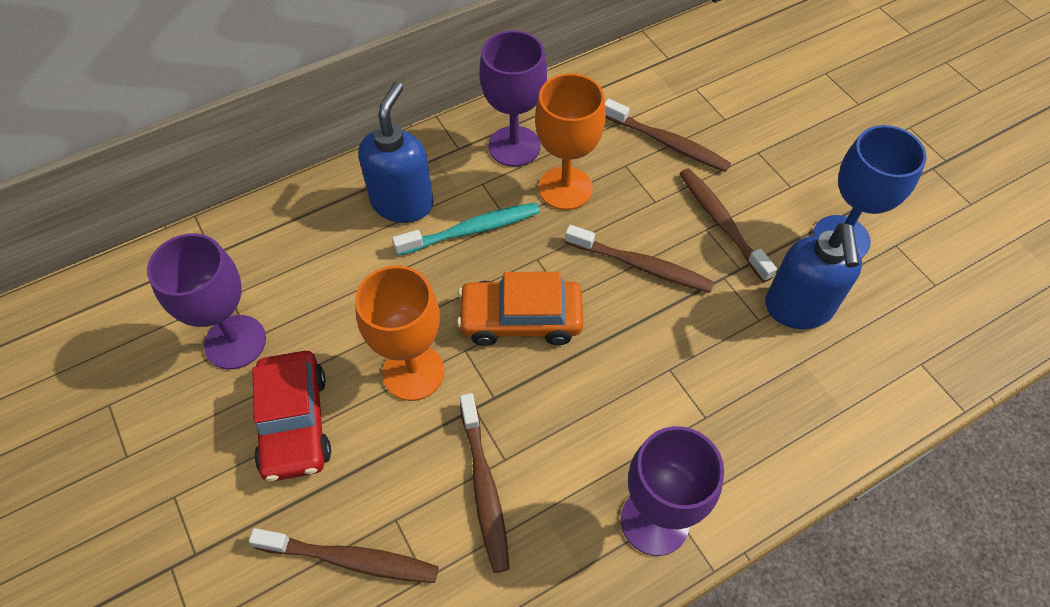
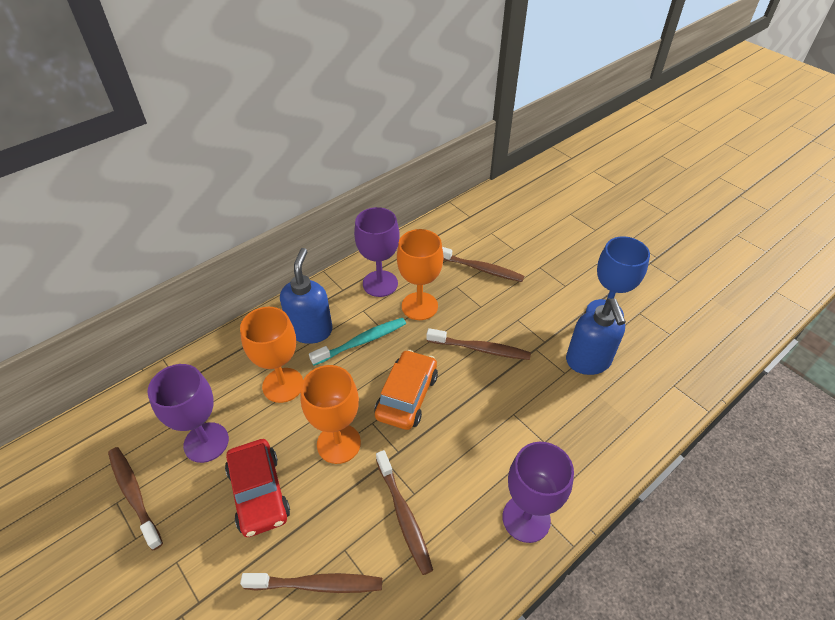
camera: 10 degrees left, 10 degrees down
(351, 277) = (283, 385): none -> orange goblet
(521, 319) = (407, 396): orange car -> orange car turned 120 degrees clockwise
(721, 223) = (526, 314): brown toothbrush -> brown toothbrush (134, 495)

